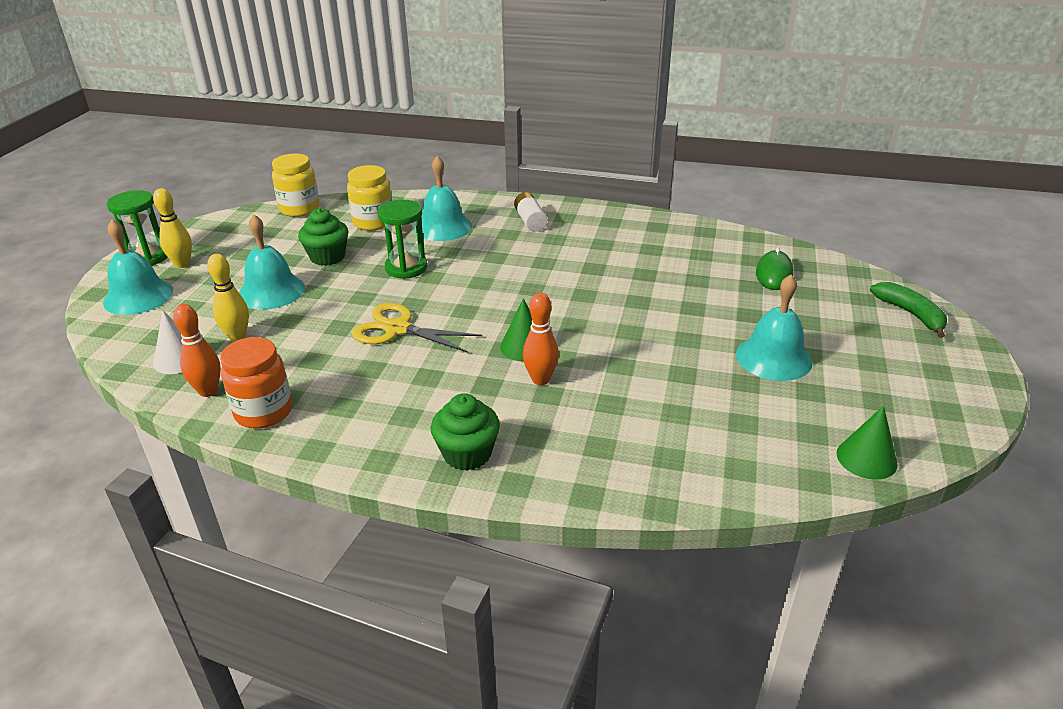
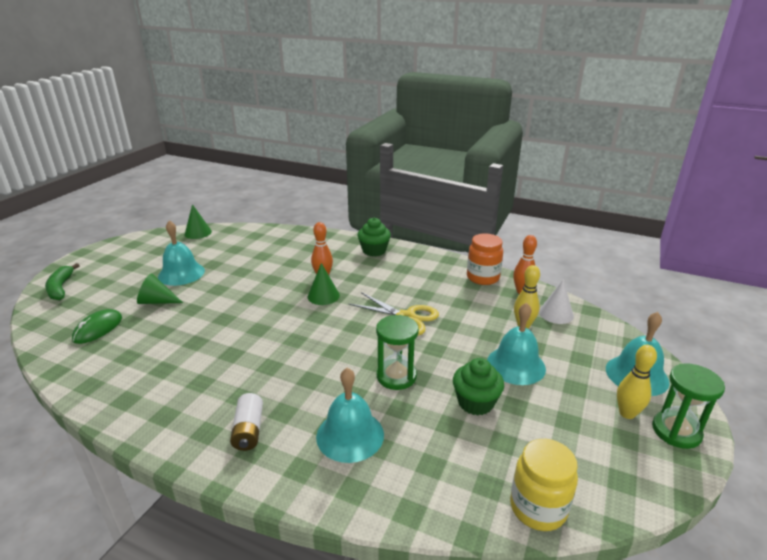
camera: 170 degrees left, 5 degrees down
(373, 222) = (432, 458): yellow jar -> none
(750, 311) = (157, 301): none -> green cone

